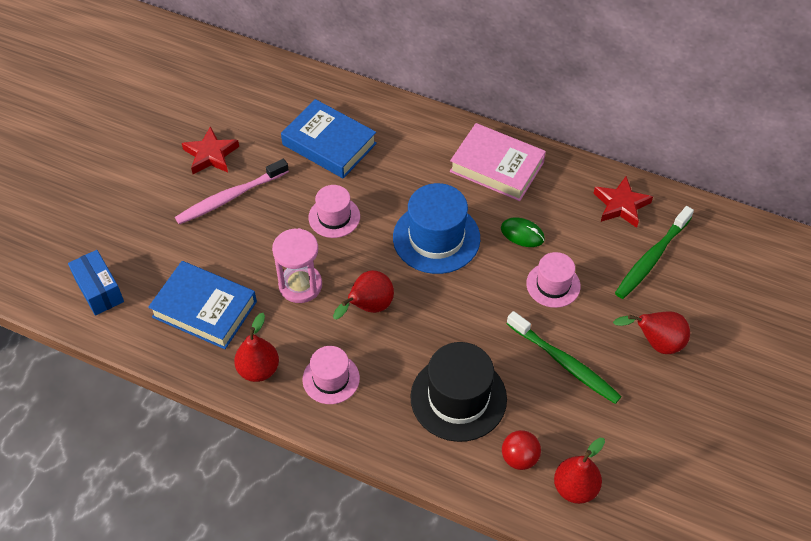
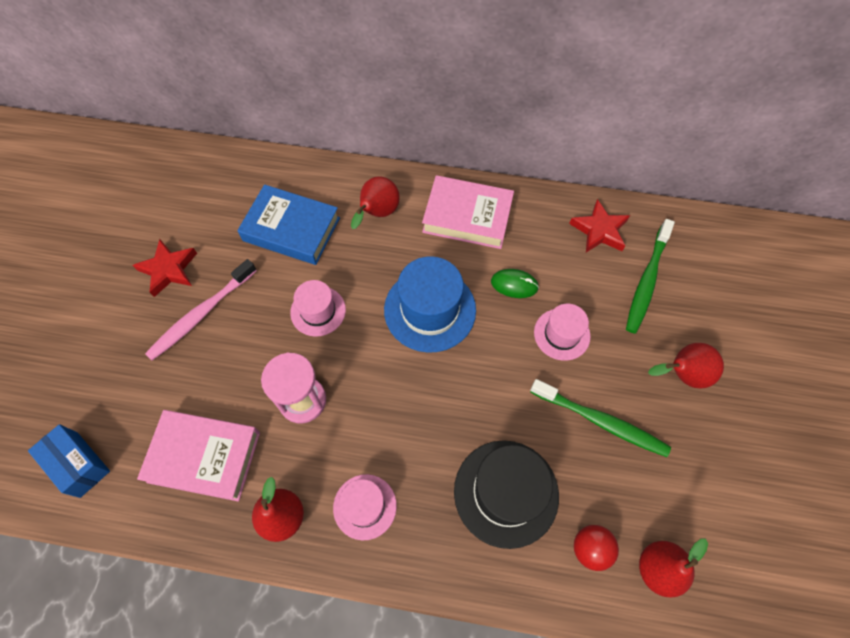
camera: 15 degrees left, 10 degrees up
(204, 309) = (204, 457): blue book -> pink book
(368, 307) = (382, 408): red pear -> red pear (377, 213)

